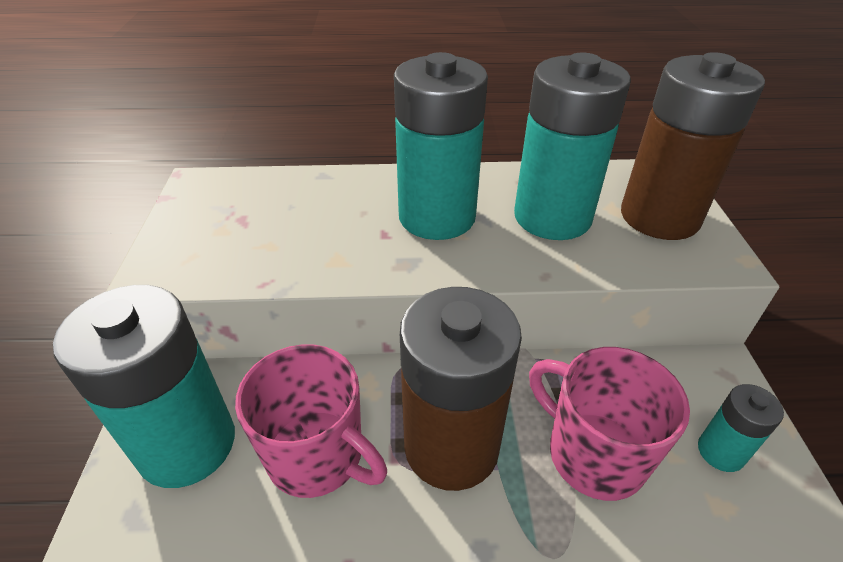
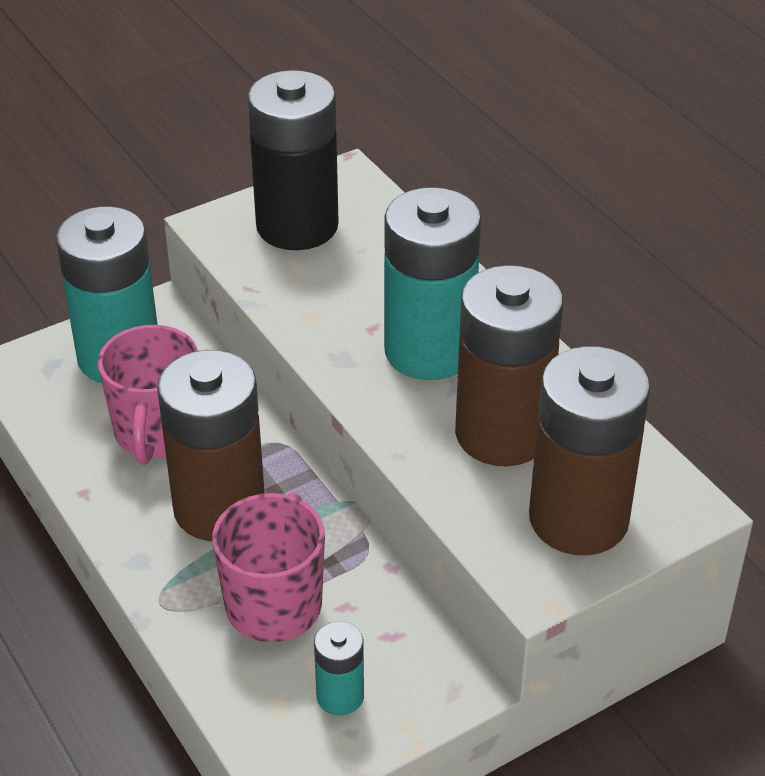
camera: 60 degrees right, 0 degrees up
(221, 227) = (297, 226): none -> black battery
(552, 217) = (502, 434): turquoise battery -> brown battery

